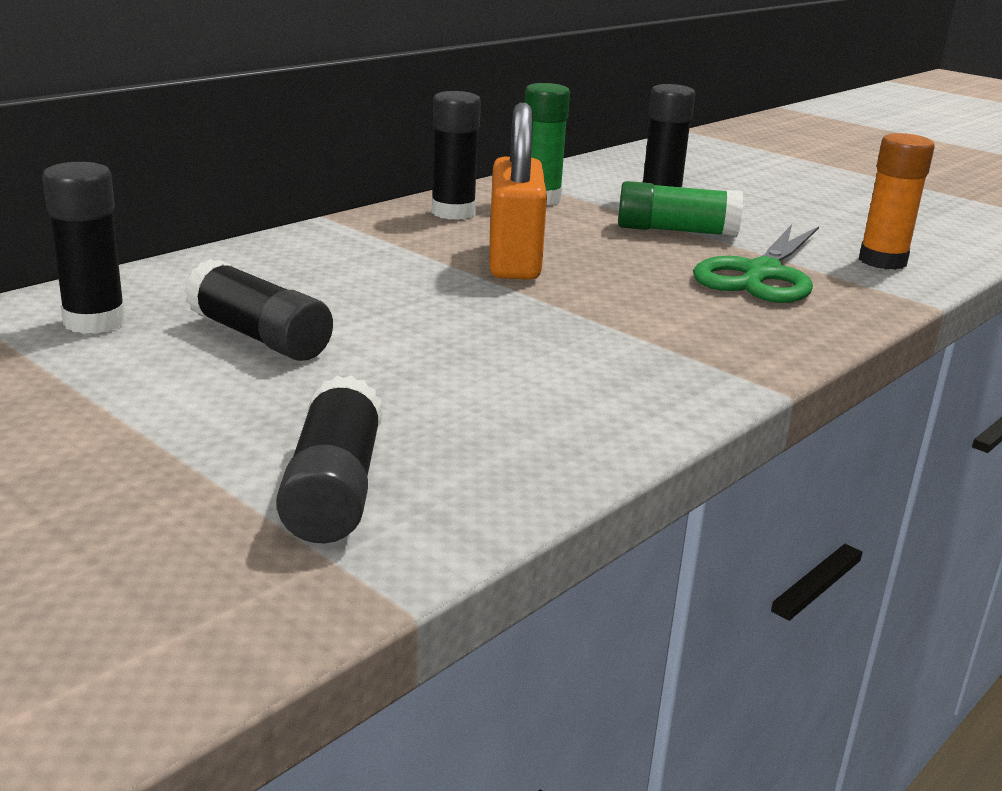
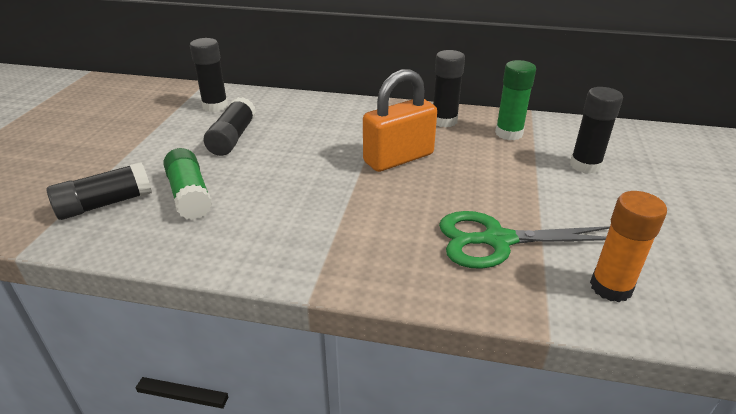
camera: 60 degrees right, 10 degrees up
(676, 231) = (529, 188): green glue stick -> green glue stick (190, 195)

